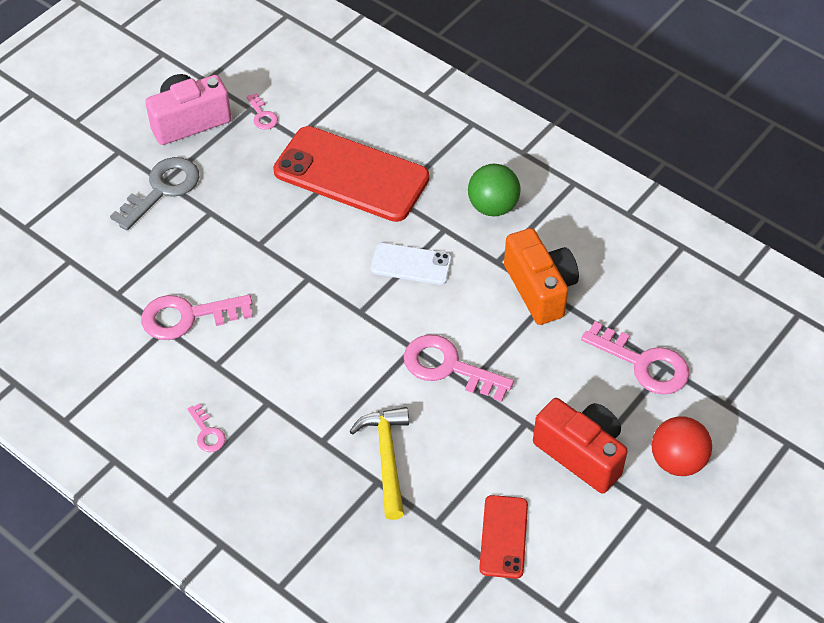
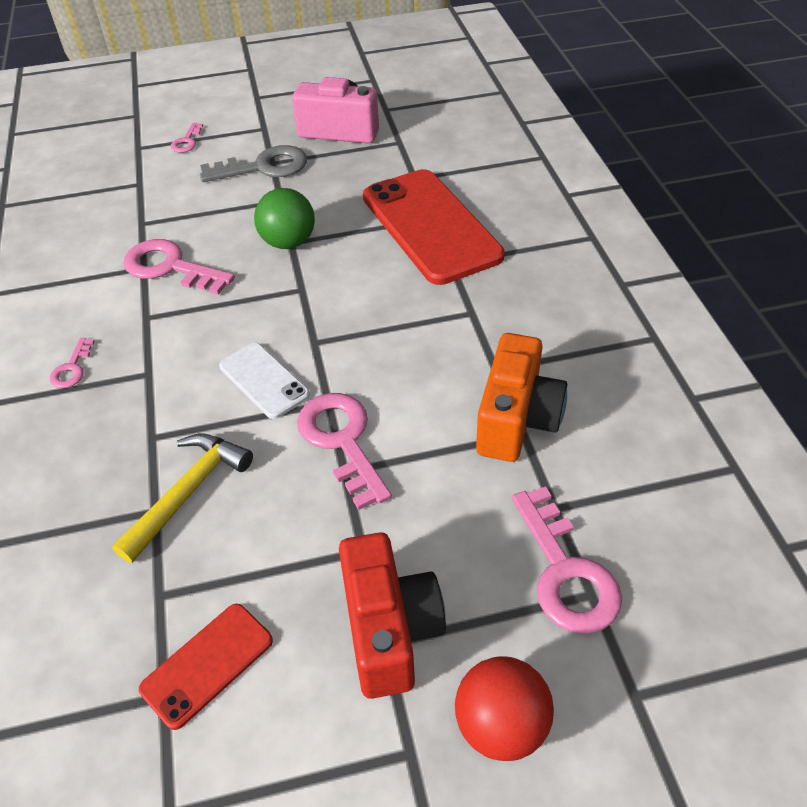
camera: 40 degrees right, 5 degrees down
(262, 115) = (403, 150): pink key -> pink key (187, 141)
(411, 264) = (406, 326): white phone -> white phone (264, 380)
(492, 206) = (542, 316): green ball -> green ball (288, 242)

